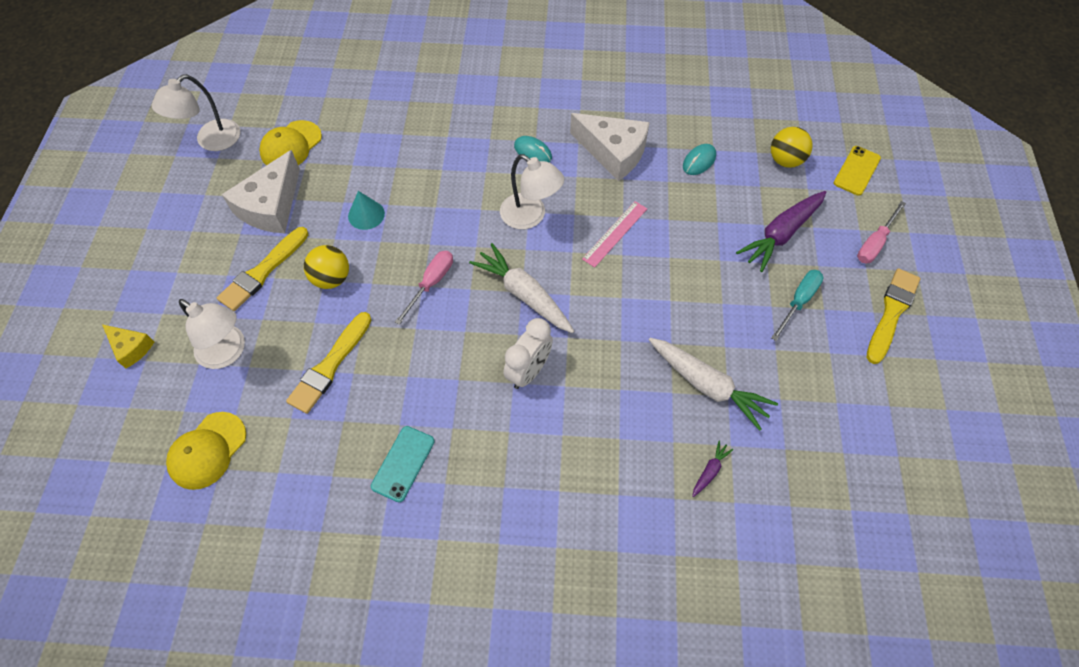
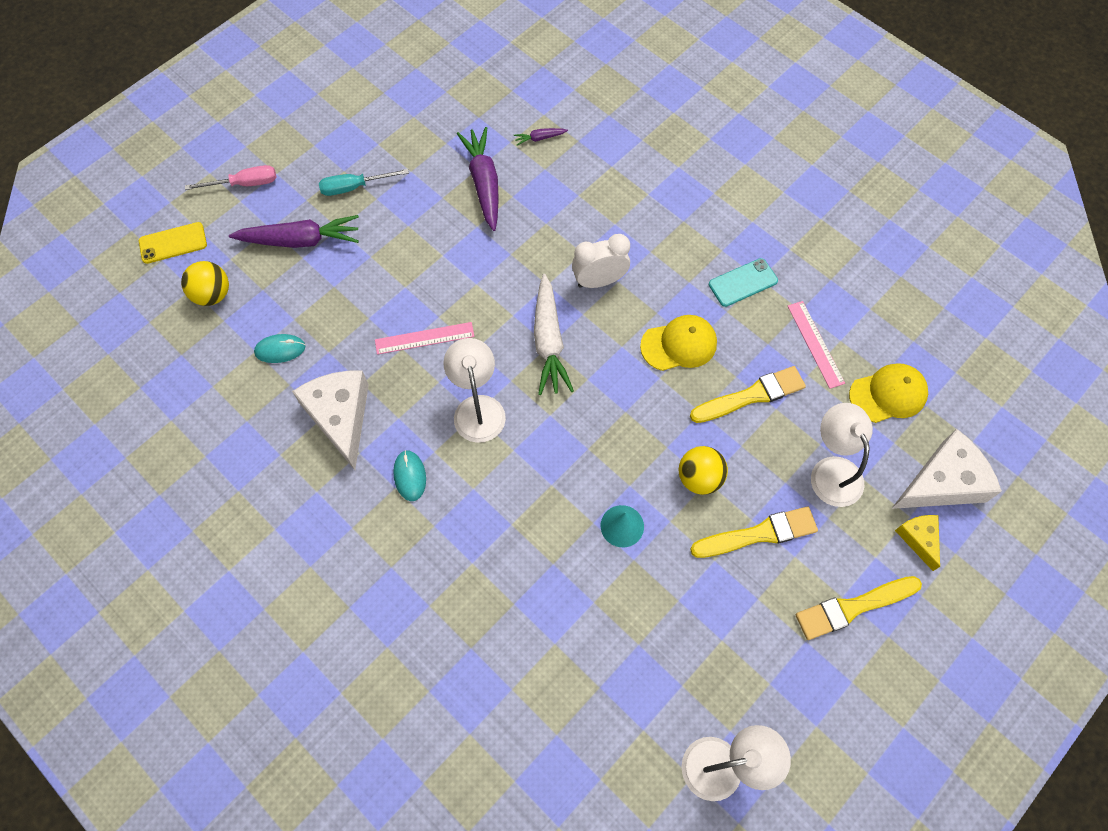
camera: 140 degrees left, 5 degrees up
(271, 206) = (708, 610): white cheese -> white cheese (942, 482)
(291, 145) = (640, 683): yellow cap -> yellow cap (679, 344)
(299, 451) = (815, 344): none -> pink ruler
(431, 283) = (616, 408): pink screwdriver -> none
(707, 385) = (484, 183): white carrot -> purple carrot
(891, 313) = (303, 136): yellow brush -> yellow brush (853, 607)

